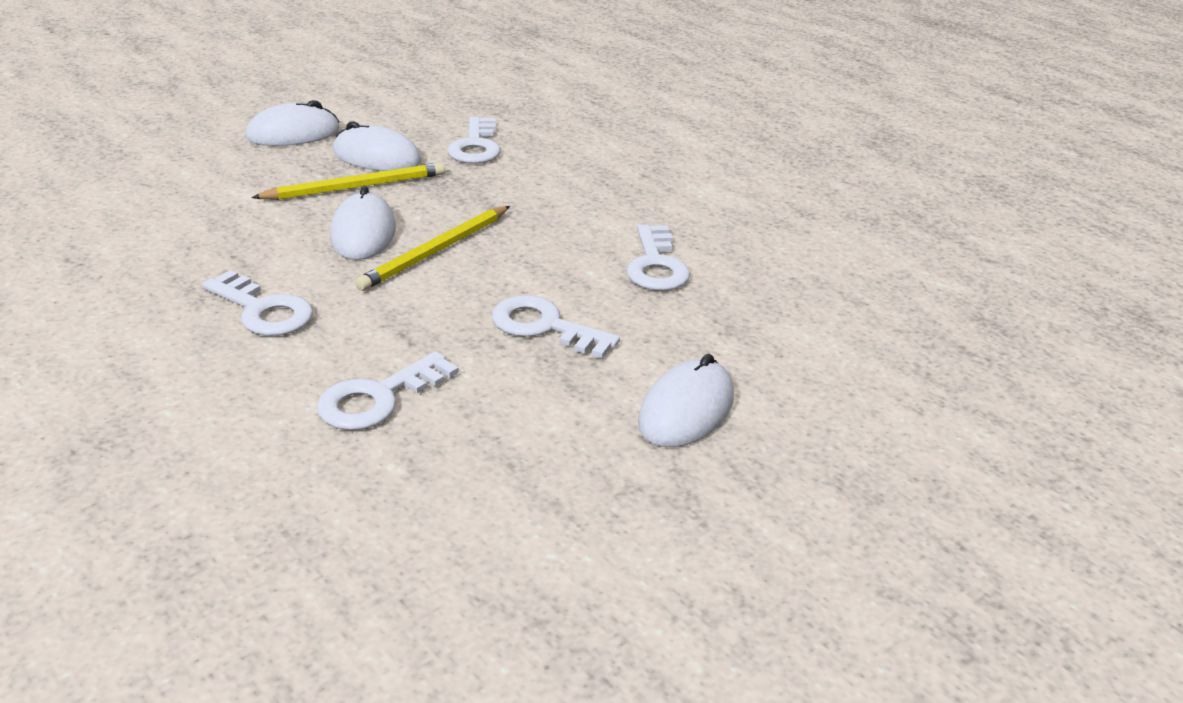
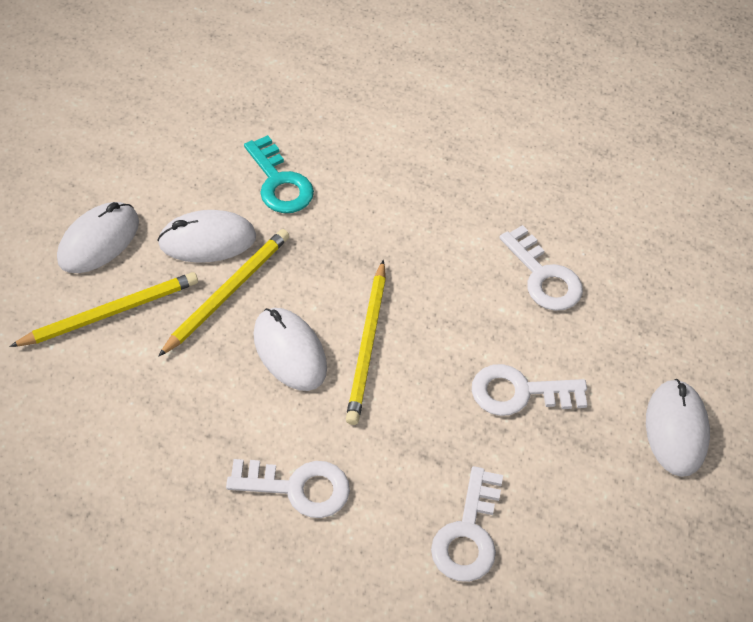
camera: 30 degrees left, 20 degrees up
(250, 169) = (110, 312): none -> yellow pencil
(475, 146) = (279, 183): white key -> turquoise key

